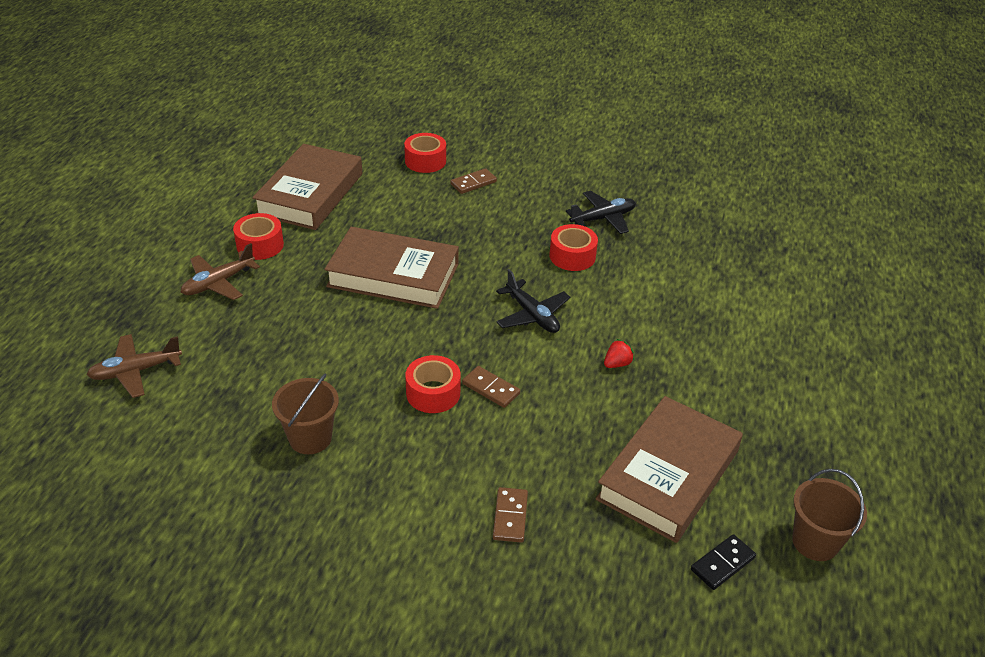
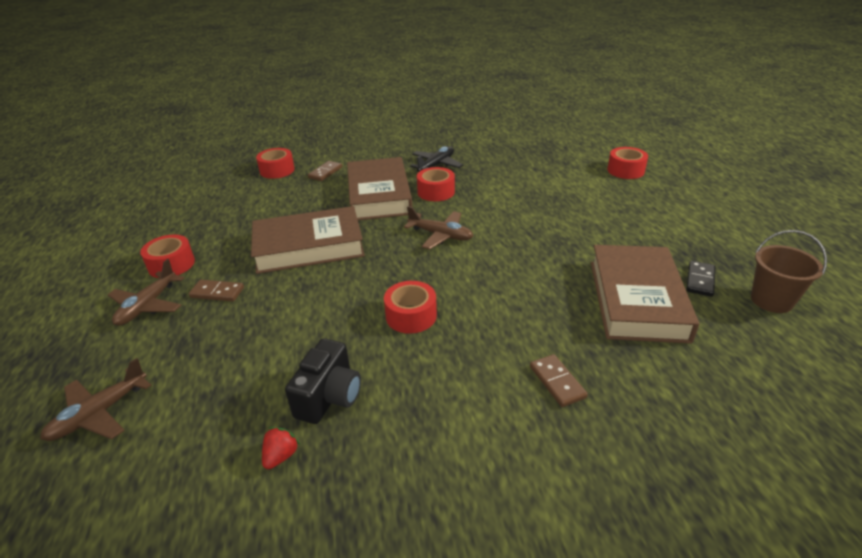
camera: 25 degrees left, 5 degrees down
(310, 194) = (195, 216): brown book -> brown book (379, 195)
(310, 438) = (329, 397): brown bucket -> black camera
(491, 388) = (454, 294): brown domino -> brown domino (217, 292)
(532, 315) = (441, 235): black plane -> brown plane
(617, 364) = (529, 243): red strawberry -> red strawberry (281, 456)
(722, 563) = (736, 343): black domino -> black domino (700, 280)
(827, 313) = (625, 170): none -> red tape

